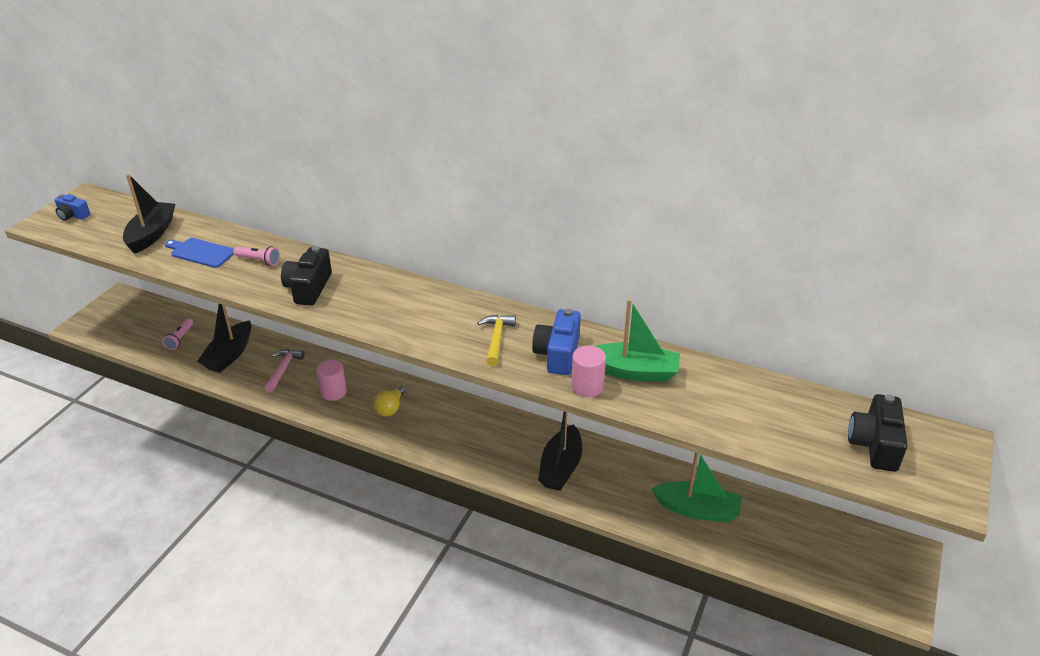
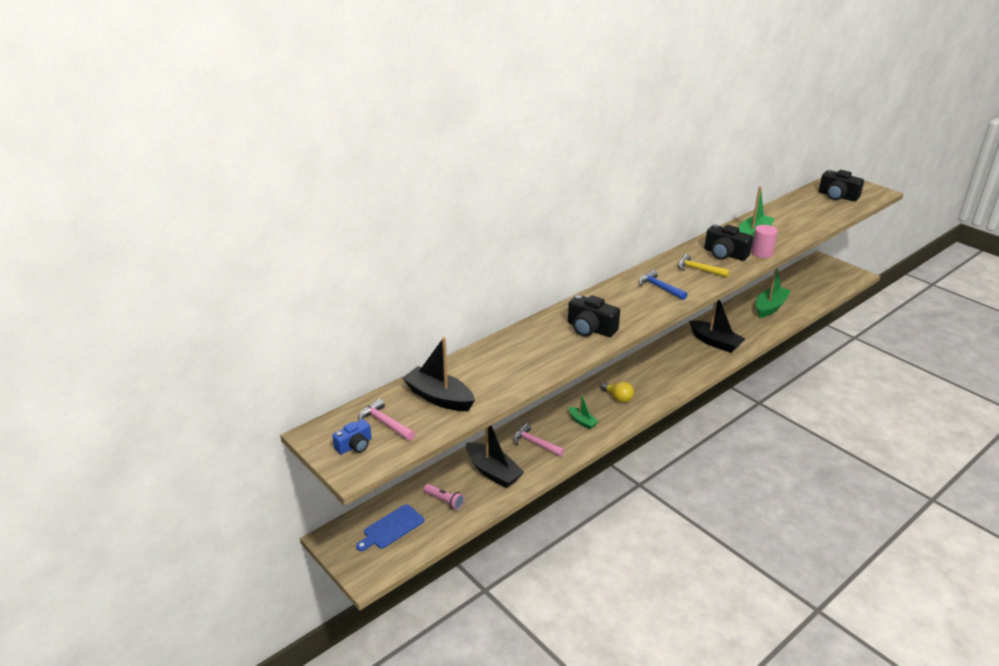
camera: 65 degrees left, 5 degrees down
(107, 220) = (385, 423): none -> pink hammer
(201, 252) = (495, 373): blue cutting board -> blue cutting board (391, 528)
(259, 261) = (532, 346): pink flashlight -> none
(333, 392) = (582, 421): pink cylinder -> green boat
(429, 317) = (660, 288): none -> blue hammer
(558, 354) = (725, 254): blue camera -> black camera

